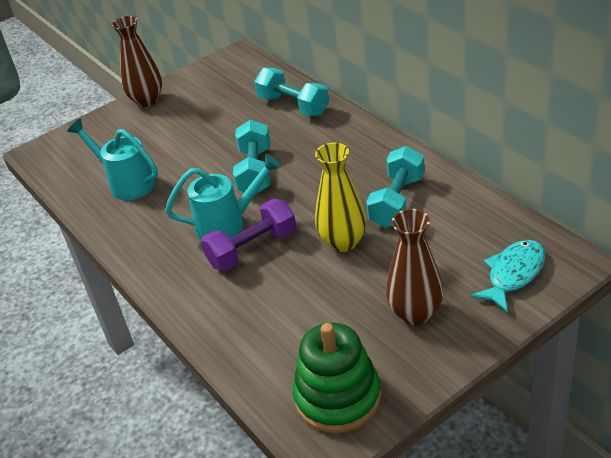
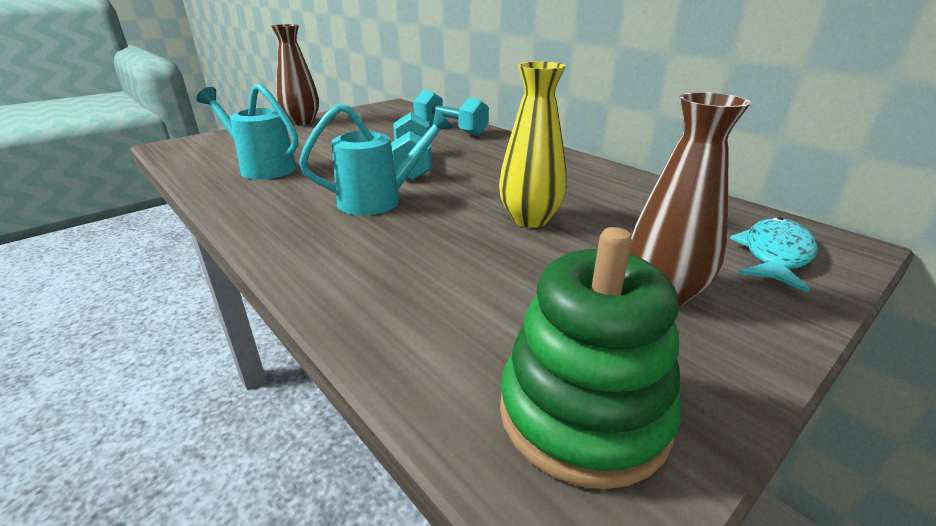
camera: 10 degrees left, 10 degrees down
(252, 249) = (411, 222): purple dumbbell -> none
(397, 202) = (584, 190): turquoise dumbbell -> none

